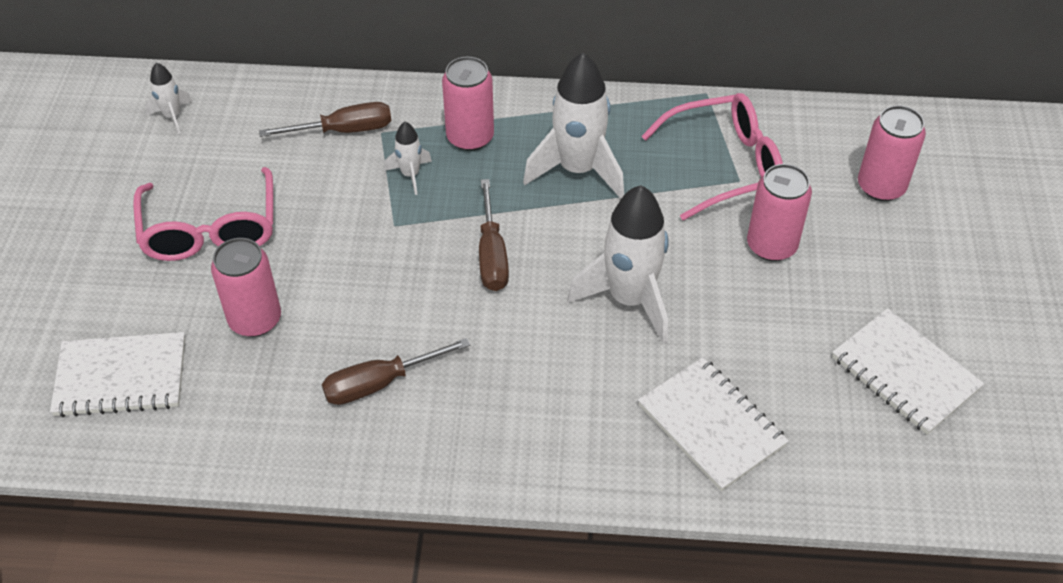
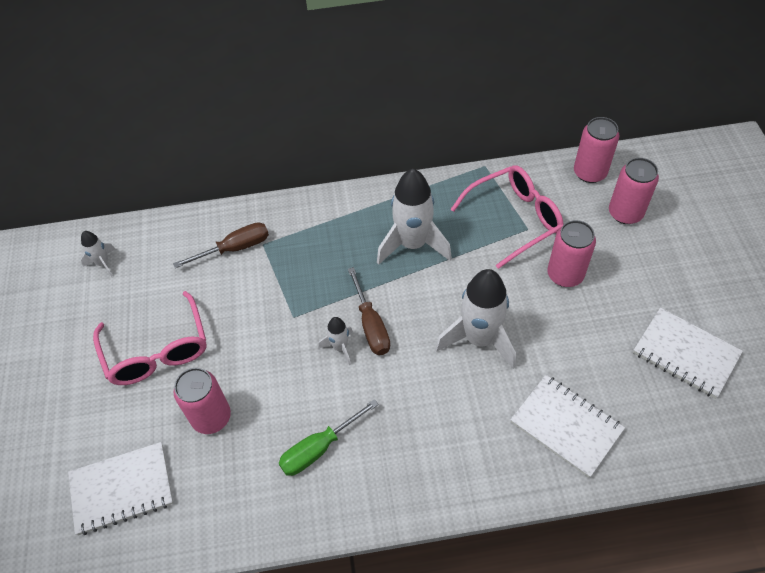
camera: 10 degrees left, 5 degrees up
(380, 383) = (319, 448): brown screwdriver -> green screwdriver
(410, 175) = (294, 274): white rocket -> white rocket (340, 347)
(470, 137) = (328, 235): pink can -> pink can (589, 173)

